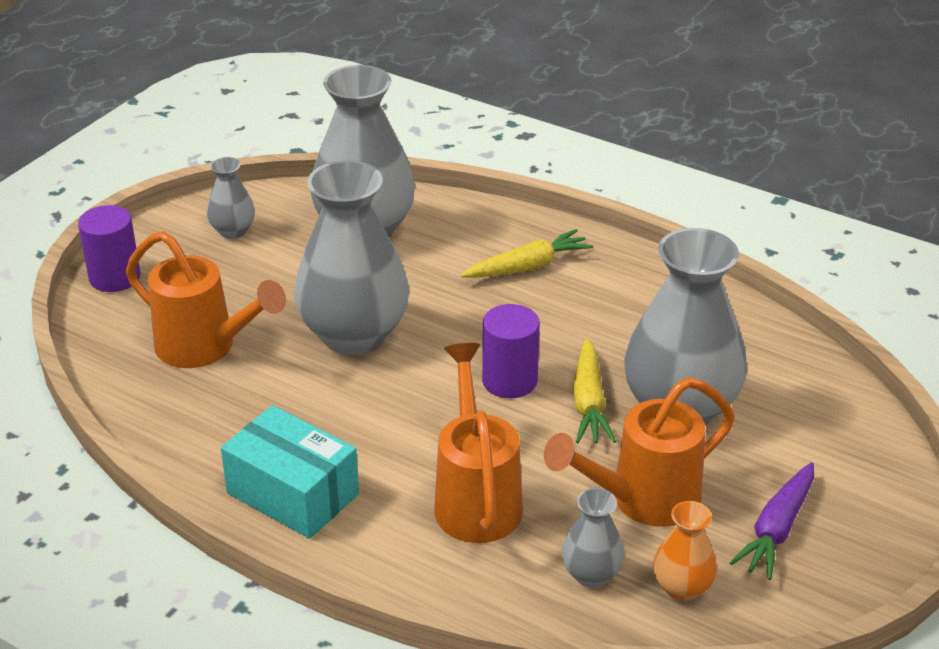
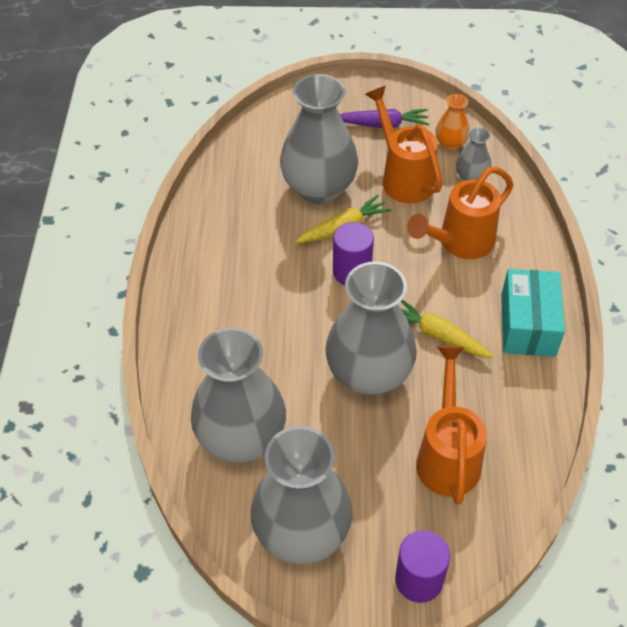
camera: 120 degrees left, 15 degrees up
(233, 231) = (302, 533): grey vase -> grey vase, size x2.16
(528, 267) = (225, 315): yellow carrot -> yellow carrot (438, 335)
(643, 500) = (403, 177): orange watering can -> orange watering can turned 150 degrees counterclockwise

